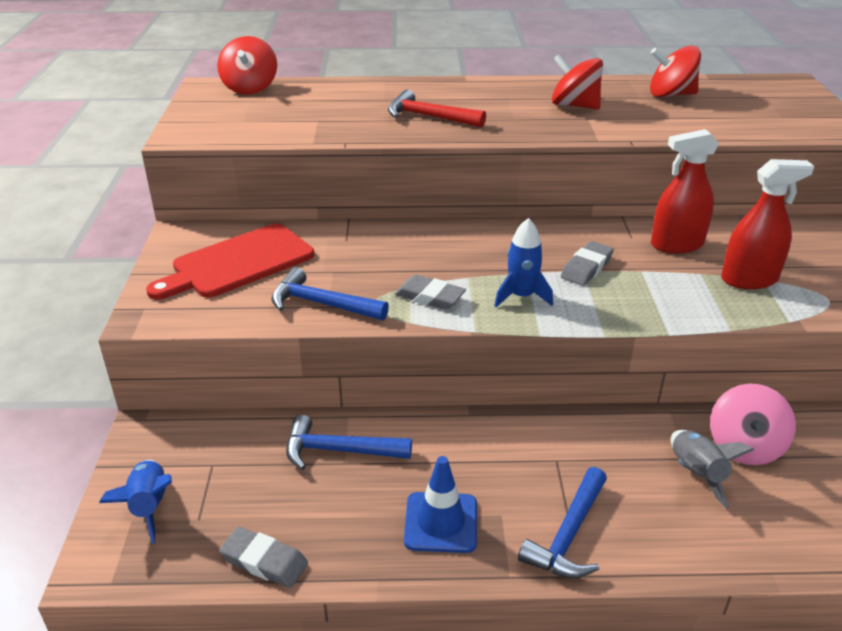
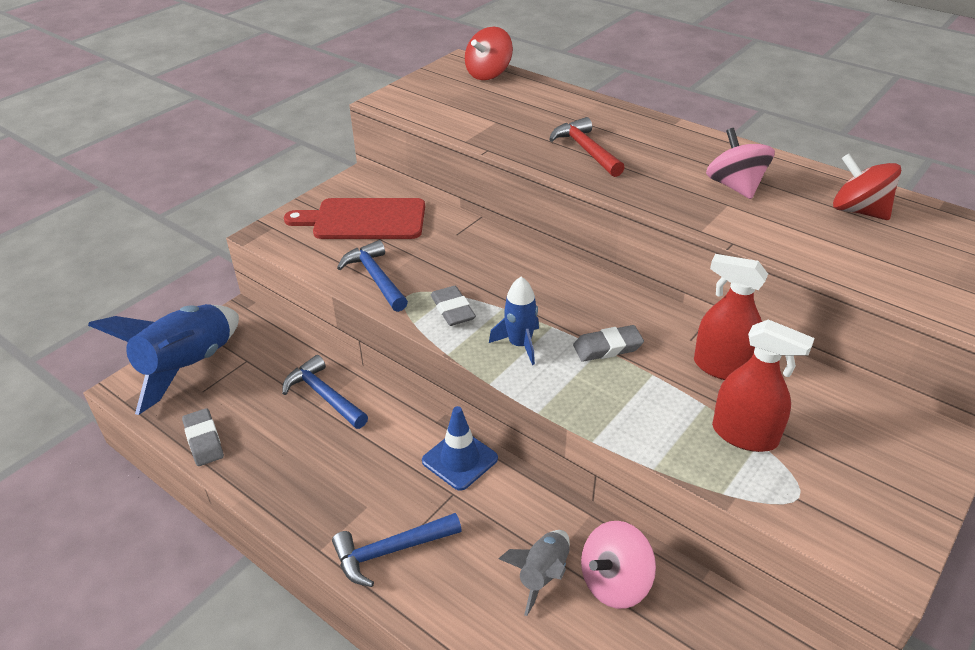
camera: 40 degrees right, 5 degrees up
(149, 506) = (188, 367): blue rocket -> blue rocket, size x1.93
(441, 522) = (324, 485): blue traffic cone -> blue traffic cone (460, 460)
(574, 106) = (735, 186): red spinning top -> pink spinning top

